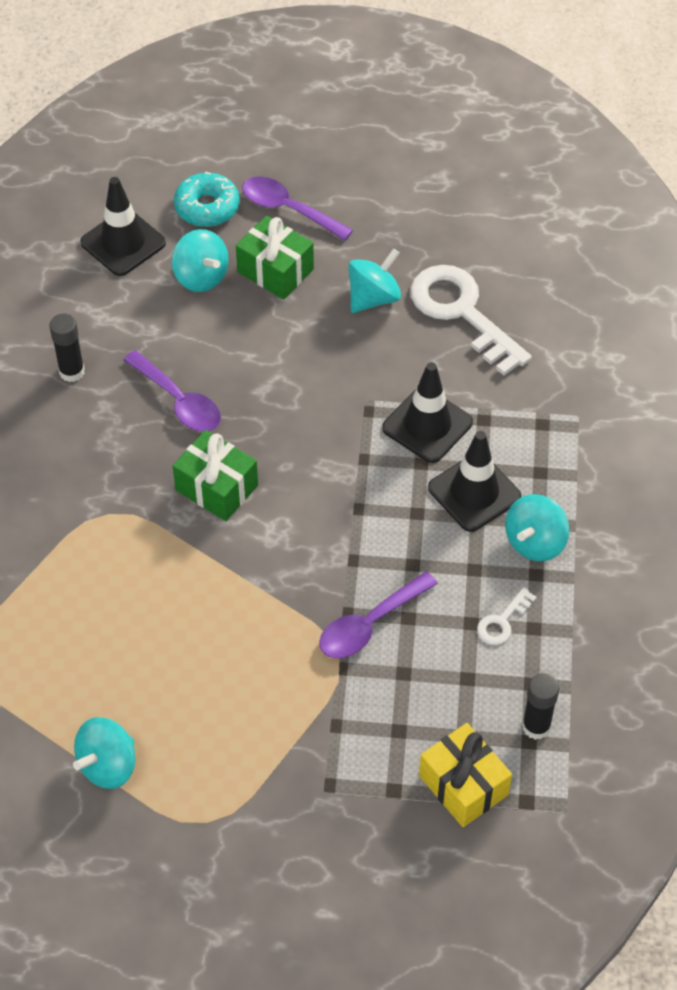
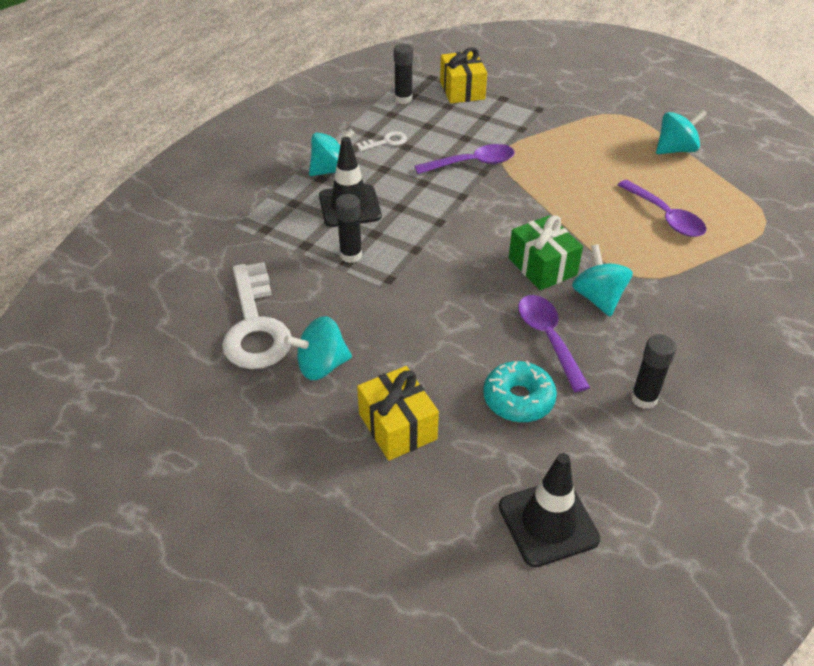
camera: 155 degrees left, 10 degrees down
(201, 277) = (477, 448): turquoise spinning top -> turquoise spinning top (598, 298)
(207, 207) = (432, 531): turquoise donut -> turquoise donut (518, 399)
(275, 271) = (397, 426): green gift -> yellow gift
(288, 209) = (343, 492): purple spoon -> purple spoon (665, 216)
(427, 425) = (351, 255): black traffic cone -> black glue stick

